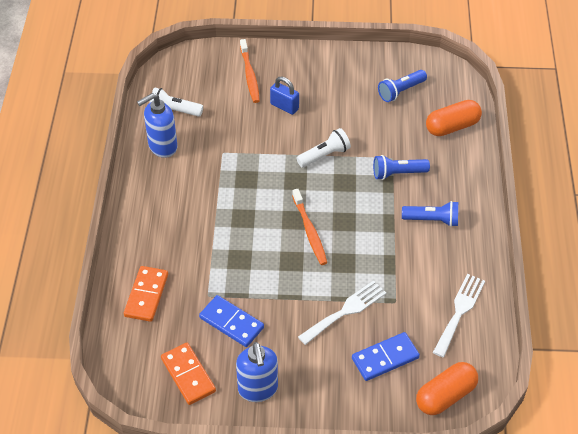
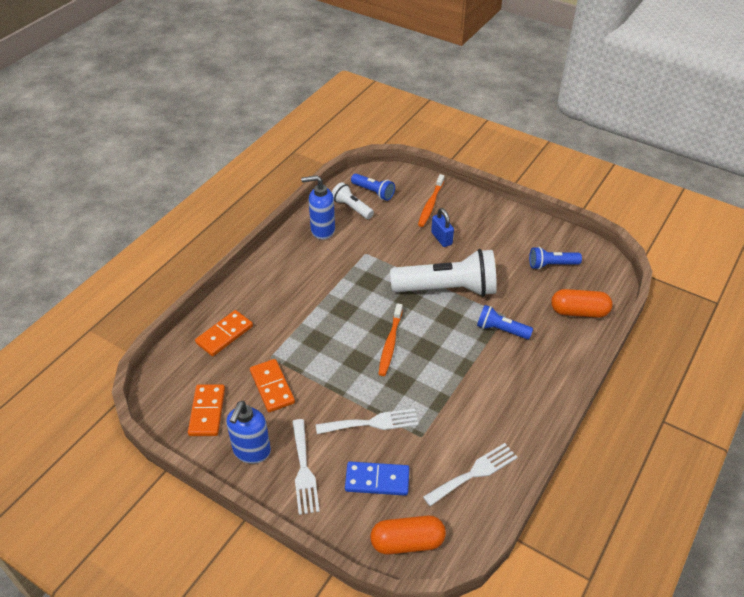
camera: 30 degrees right, 5 degrees down
(231, 322) = (272, 387): blue domino -> orange domino
(316, 382) = (304, 470): none -> white fork
(324, 155) = (447, 289): white flashlight -> white flashlight, size x2.01
(432, 220) = (505, 382): blue flashlight -> blue flashlight (373, 192)

